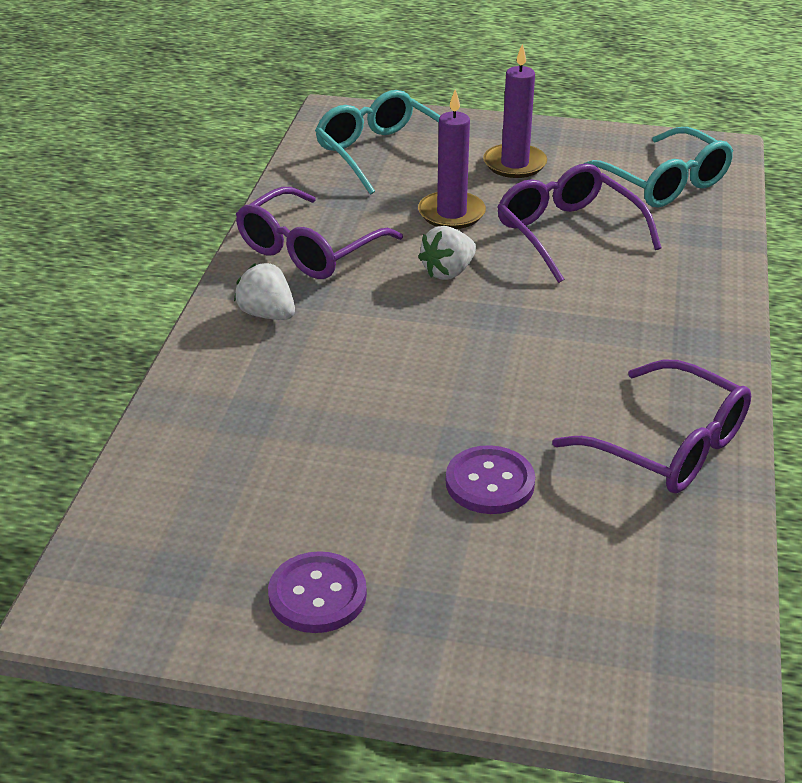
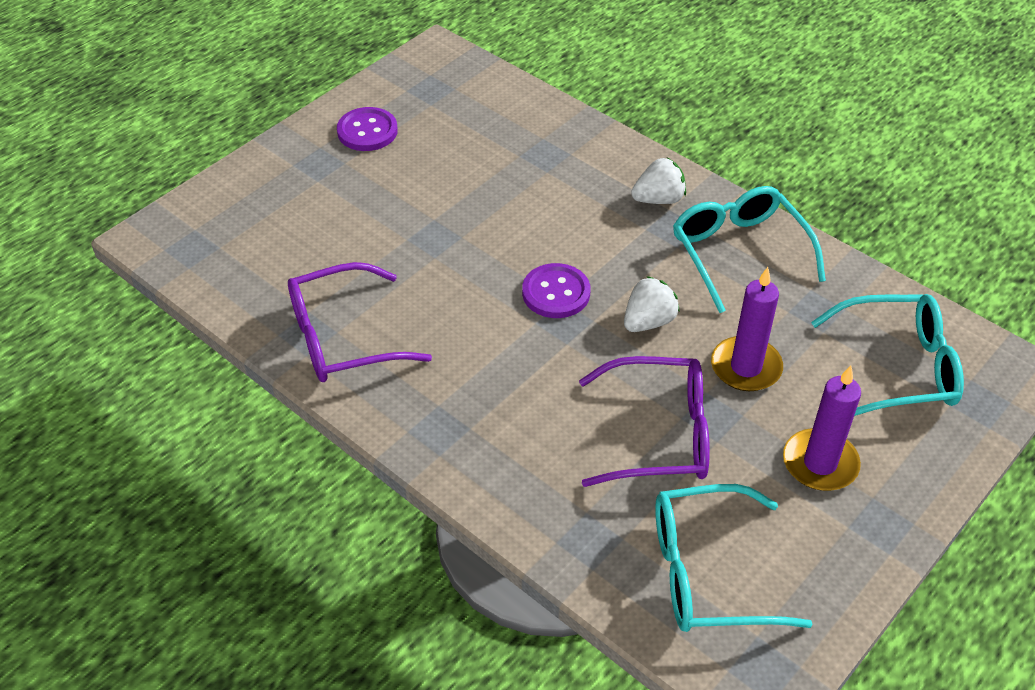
camera: 120 degrees right, 10 degrees up
(309, 250) = (739, 252): purple glasses -> turquoise glasses
(448, 272) = (648, 321): white strawberry -> white strawberry turned 60 degrees clockwise
(490, 482) = (389, 233): purple button -> purple button (556, 293)

